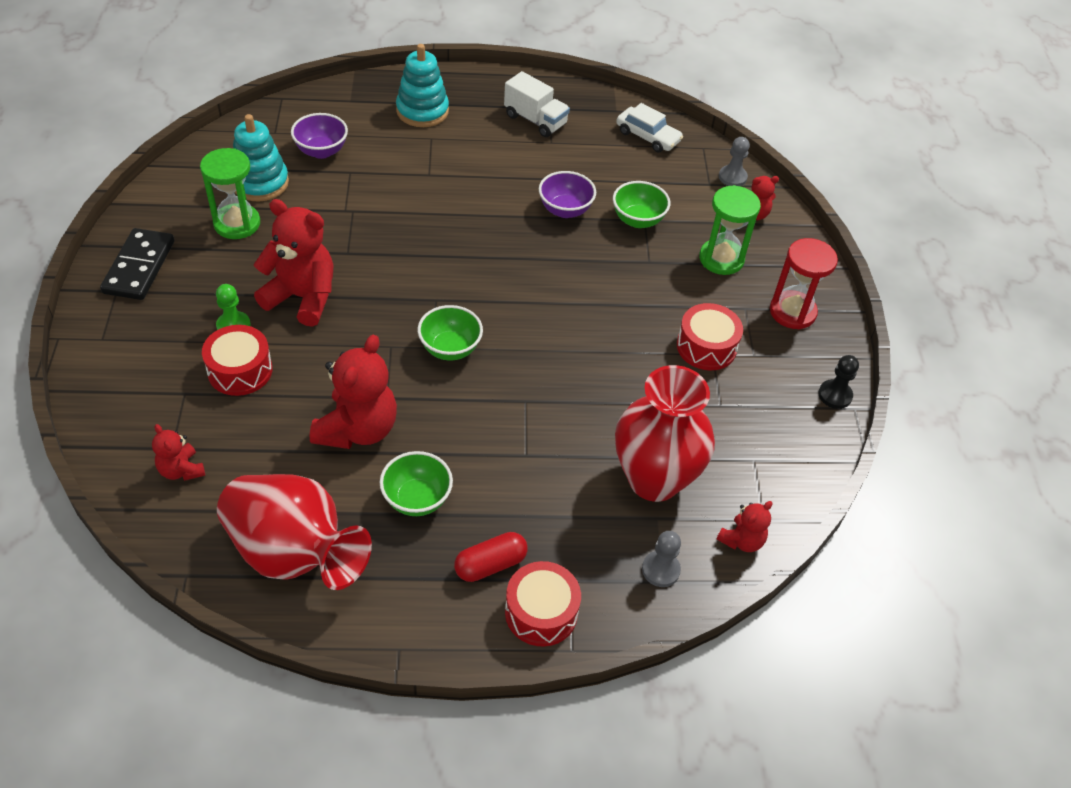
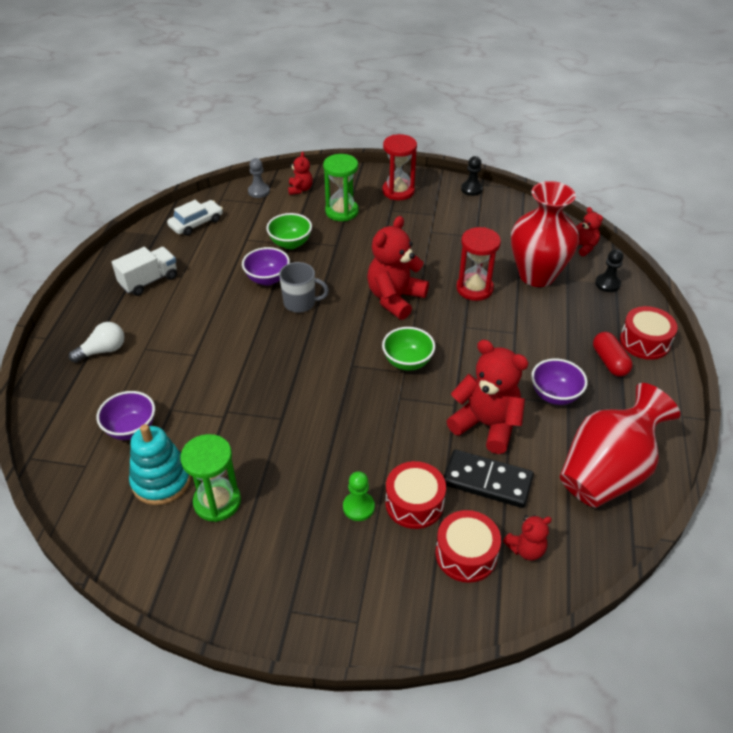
camera: 75 degrees left, 5 degrees down
(139, 267) = (259, 589): black domino -> black domino (487, 481)
(302, 297) = (331, 454): red teddy bear -> red teddy bear (395, 298)
(417, 499) = (555, 395): green bowl -> purple bowl
(422, 111) = (103, 351): turquoise stacking toy -> white light bulb
(530, 243) = (300, 303): none -> grey mug
(603, 408) = (474, 288): none -> red hourglass
(660, 570) = (607, 284): grey pawn -> black pawn
(706, 347) = (424, 233): red drum -> red drum (466, 554)

